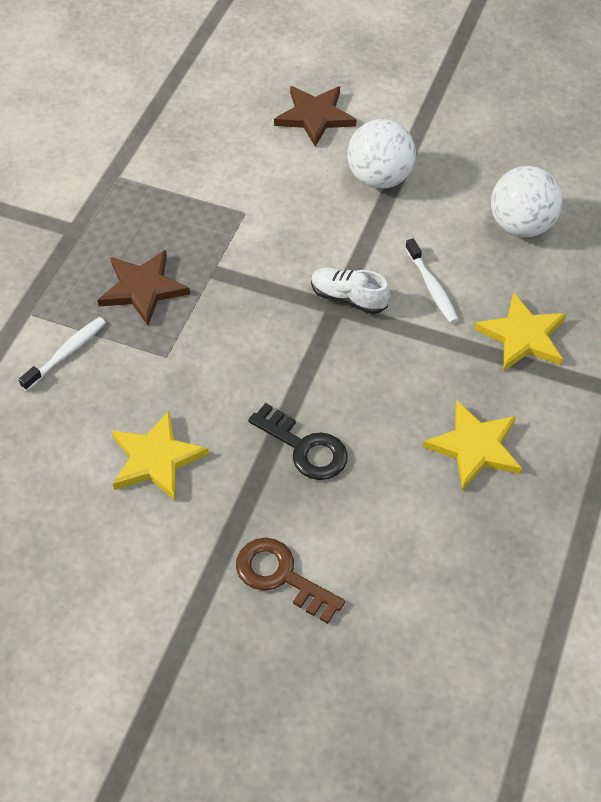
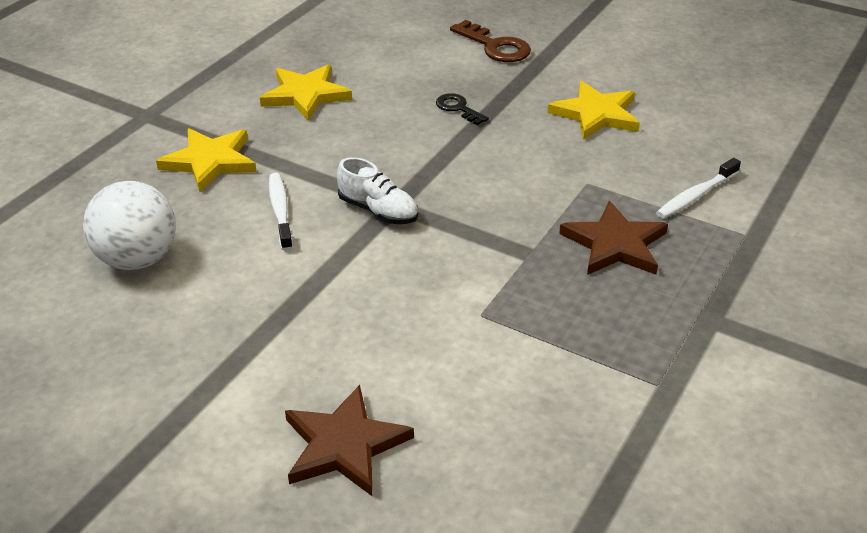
camera: 170 degrees left, 15 degrees down
(305, 448) = (458, 108): black key -> black key, size x0.62
(379, 178) = (285, 337): white ball -> none

